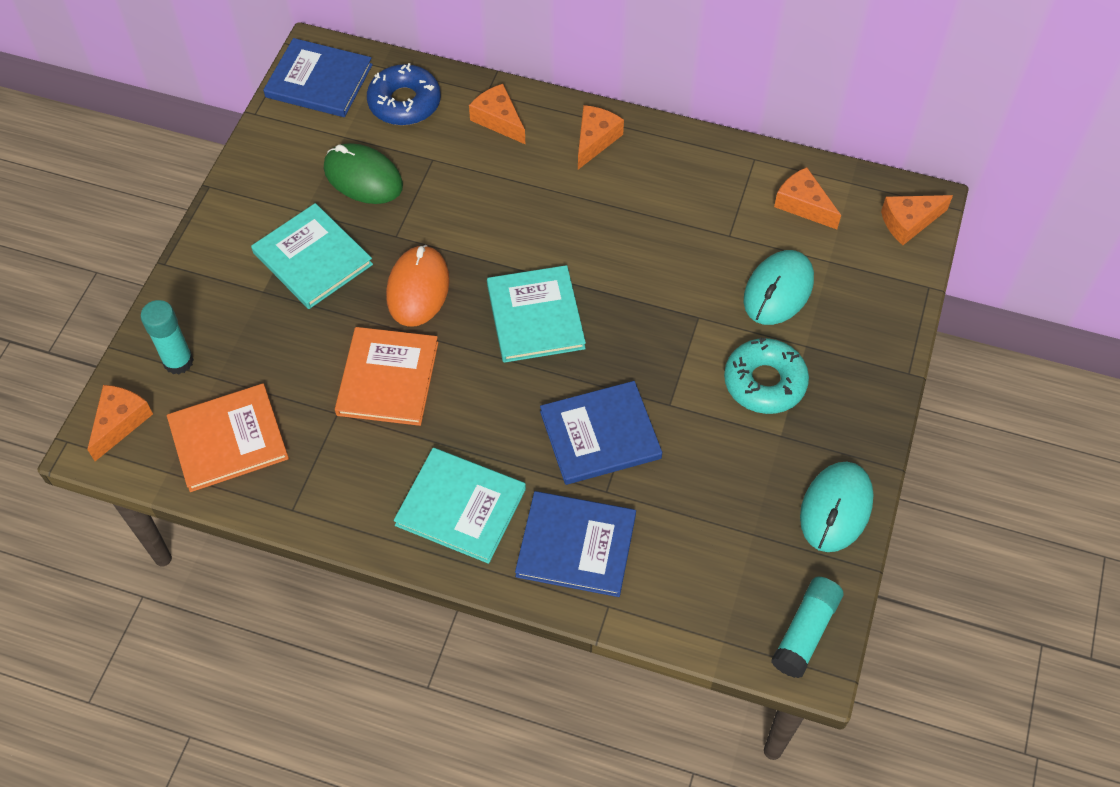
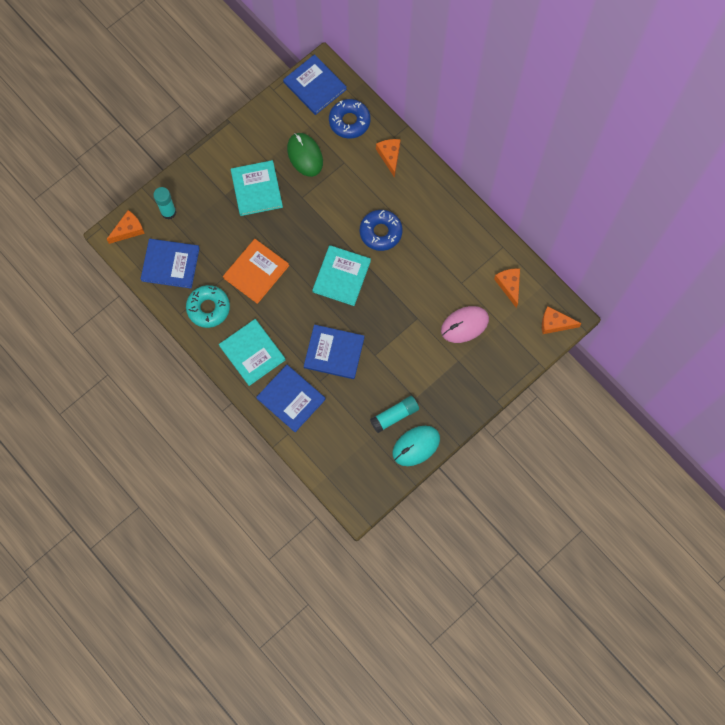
camera: 30 degrees right, 15 degrees up
(228, 439) = (170, 264): orange book -> blue book
(418, 289) = (296, 232): orange mouse -> none
(555, 226) = (380, 232): none -> blue donut
(595, 140) = (430, 193): orange cheese -> none
(764, 382) = (426, 368): turquoise donut -> turquoise donut (208, 308)
(778, 290) = (464, 325): turquoise mouse -> pink mouse
(805, 632) = (364, 492): turquoise glue stick -> turquoise glue stick (394, 416)

